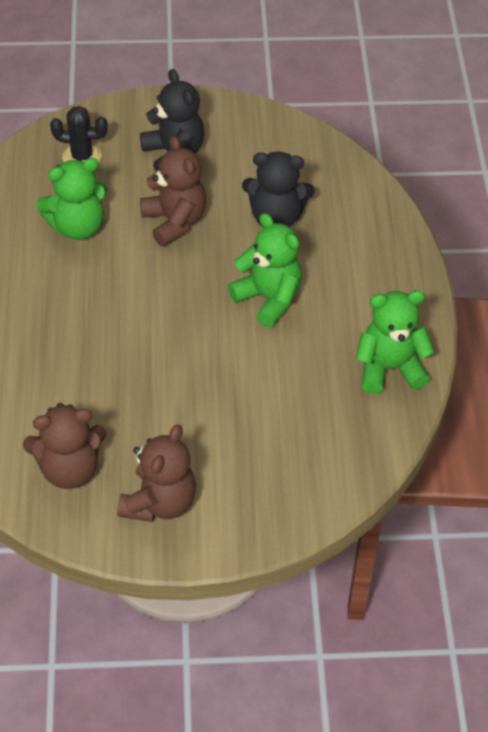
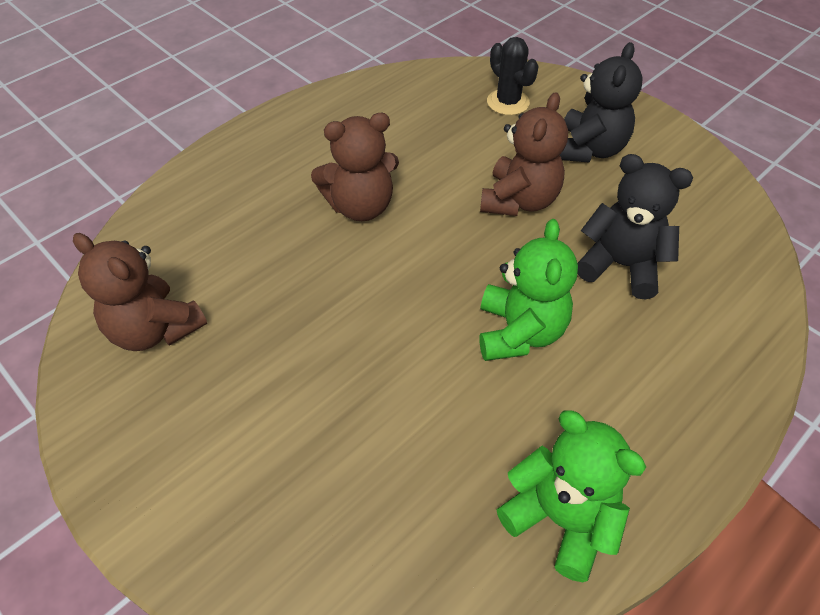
camera: 50 degrees right, 0 degrees up
(77, 227) = (434, 148): green teddy bear -> none
(159, 502) = (170, 432): brown teddy bear -> brown teddy bear (360, 206)
(276, 218) = (621, 265): black teddy bear -> black teddy bear turned 150 degrees clockwise

